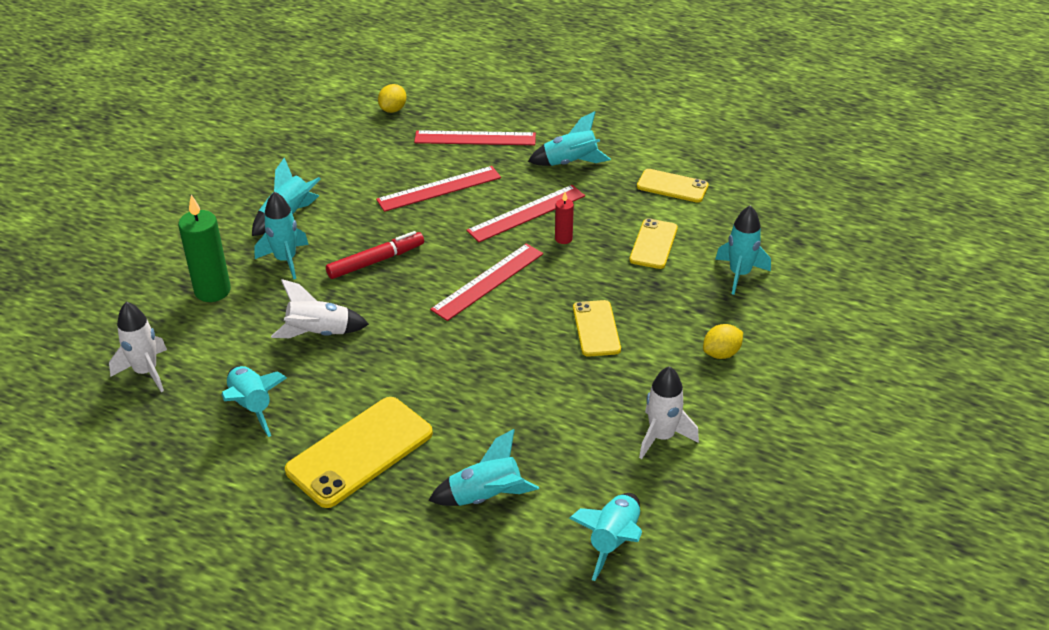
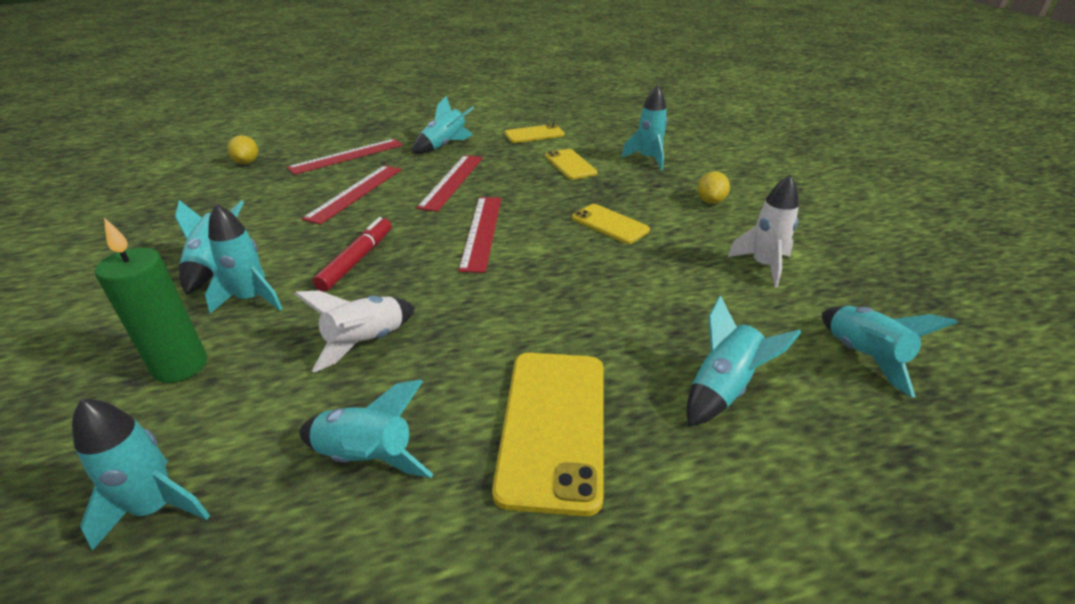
camera: 40 degrees left, 5 degrees down
(146, 372) = (156, 507): white rocket -> turquoise rocket
(563, 239) = (503, 185): red candle -> none

